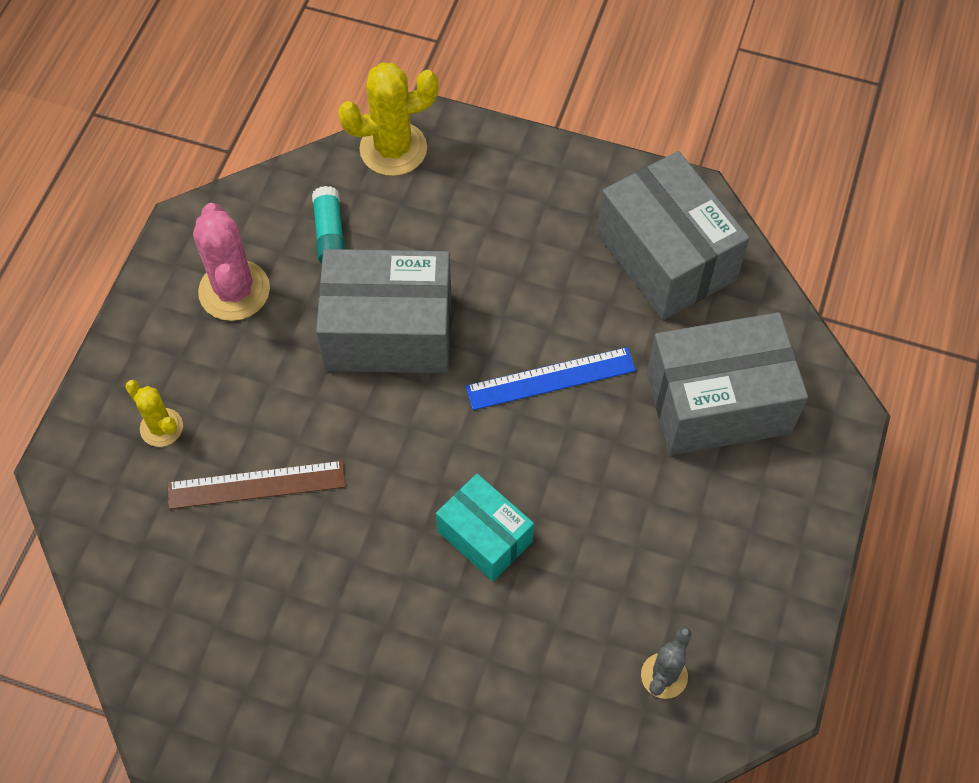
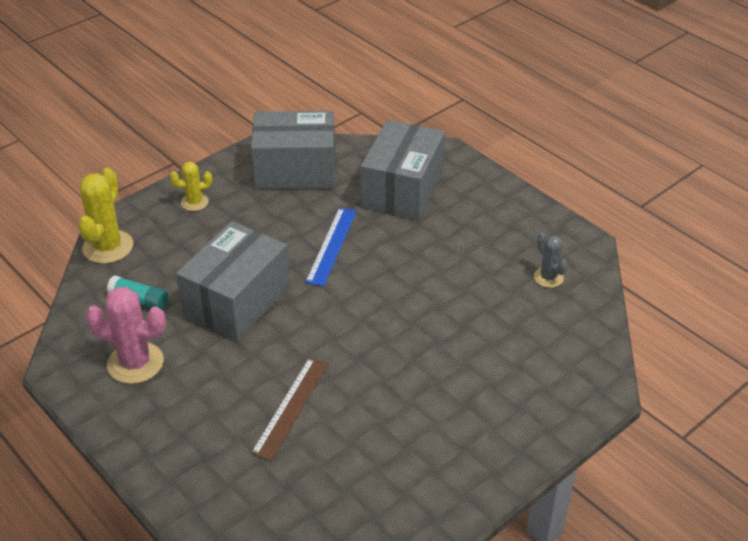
camera: 60 degrees left, 20 degrees down
(161, 427) = (205, 442): yellow cactus -> yellow cactus (194, 202)
(484, 536) = (411, 314): turquoise box -> none

